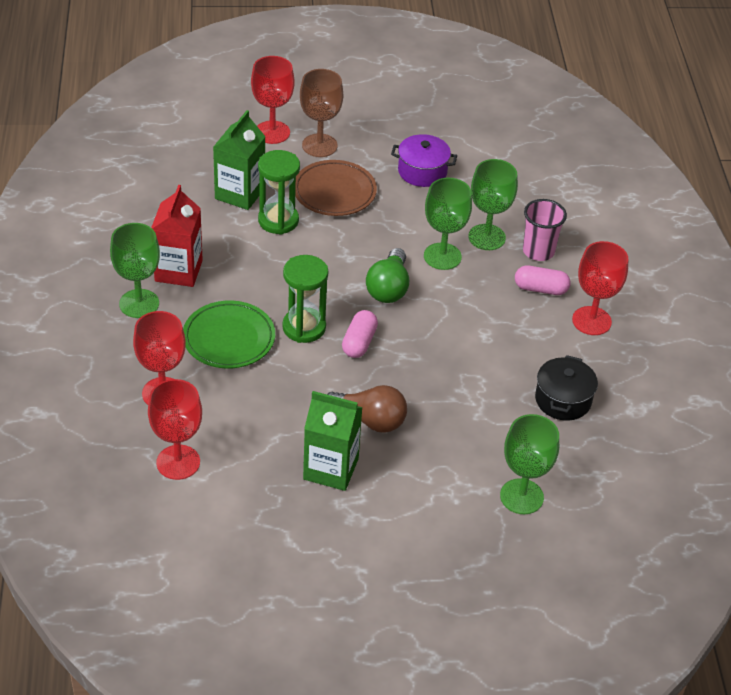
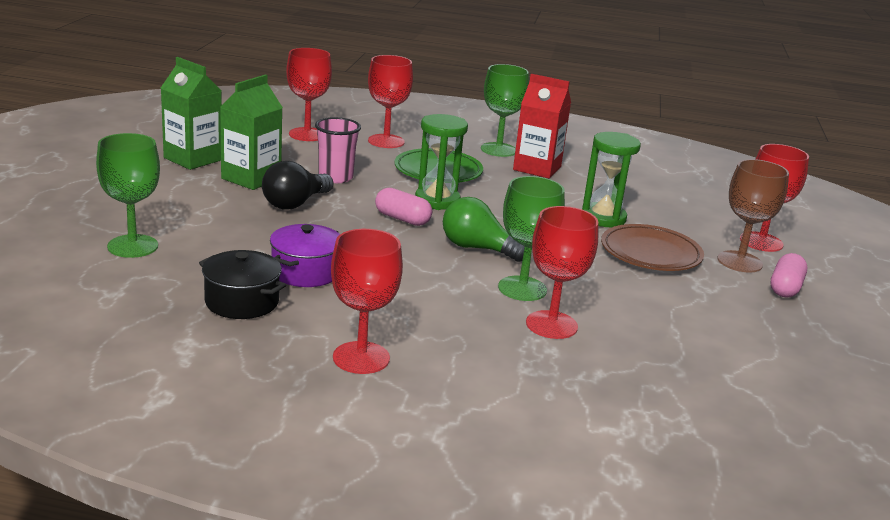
camera: 105 degrees right, 20 degrees down
(240, 193) = (650, 209): green carton -> green carton (193, 159)
(370, 420) = (295, 203): brown light bulb -> black light bulb
(422, 171) = (692, 312): purple pot -> purple pot (305, 272)
(487, 237) = (551, 325): green goblet -> red goblet
(538, 251) = (513, 355): pink cup -> pink cup (335, 177)
(540, 289) = (439, 337): pink capsule -> pink capsule (785, 288)

